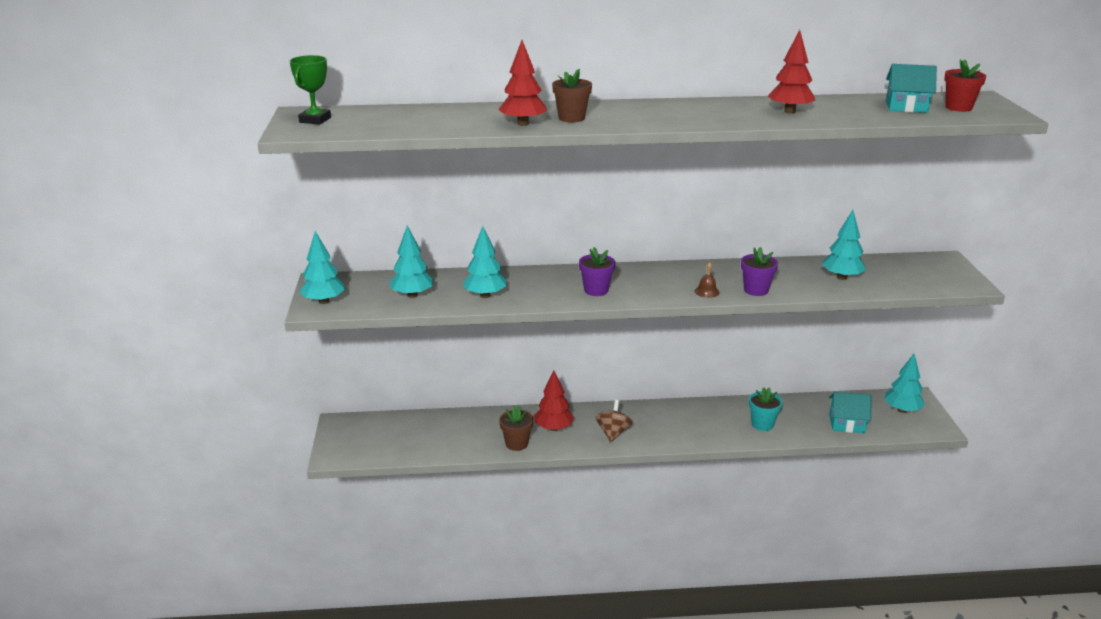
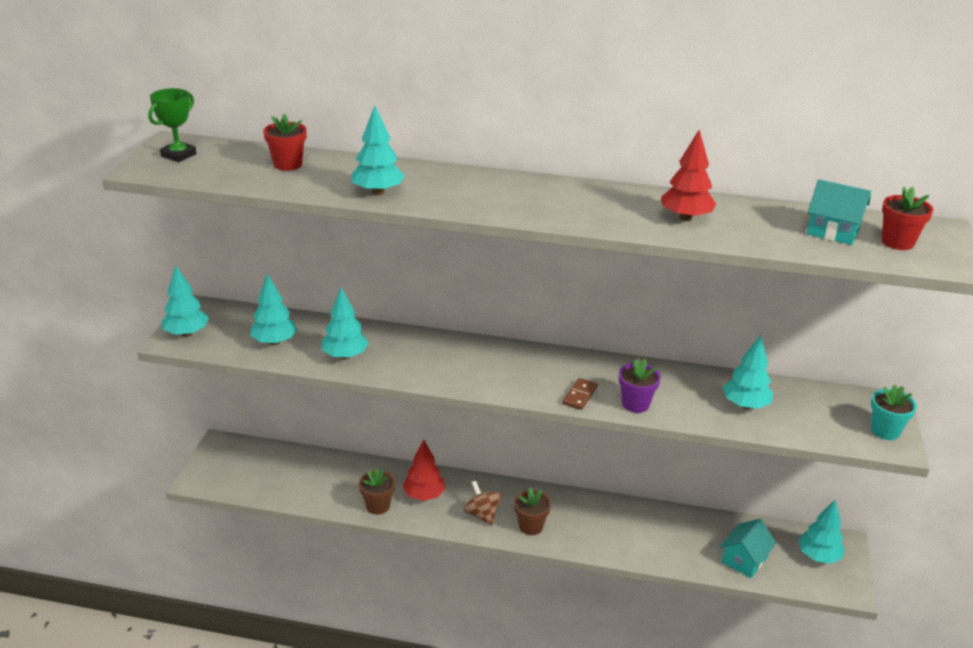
camera: 15 degrees right, 5 degrees up
(423, 115) = (288, 164): none -> red flower pot
(523, 124) = (378, 192): red tree -> turquoise tree
(571, 118) = (435, 191): brown flower pot -> brown flower pot (531, 526)
(596, 290) = (462, 371): purple flower pot -> none
(613, 433) = (482, 515): brown spinning top -> brown spinning top turned 60 degrees counterclockwise
(707, 291) = (579, 395): brown bell -> brown domino
(762, 424) = (648, 539): turquoise flower pot -> turquoise flower pot (885, 431)
(847, 423) = (744, 560): turquoise house -> turquoise house turned 75 degrees counterclockwise

